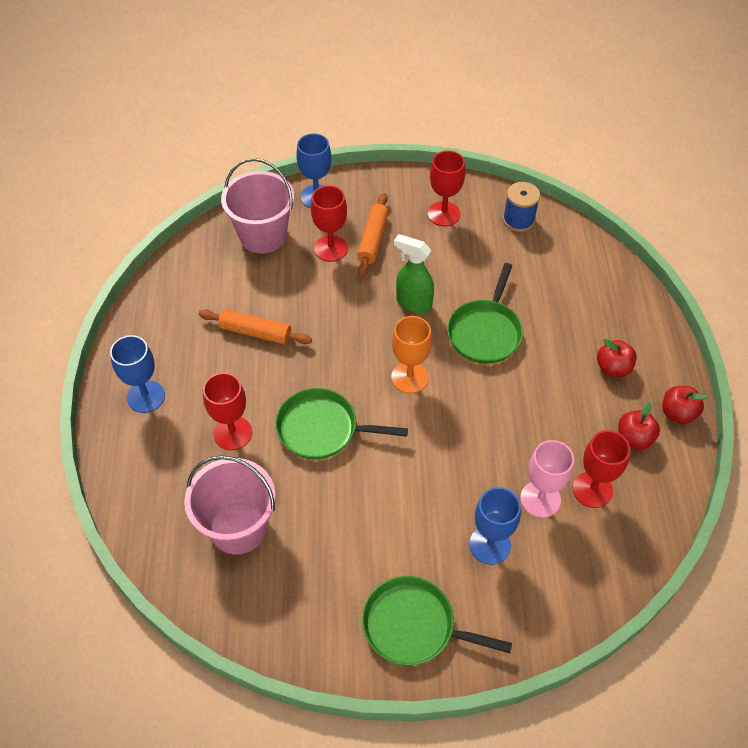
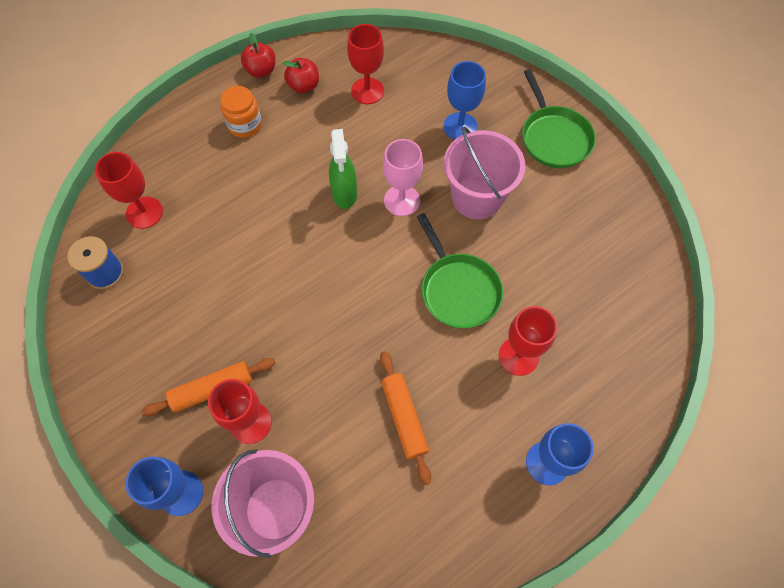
camera: 125 degrees left, 10 degrees up
(238, 527) = (588, 290): pink bucket -> pink bucket (476, 197)
(409, 377) = (358, 256): orange goblet -> none
(413, 303) = (273, 302): green spray bottle -> green spray bottle (344, 194)
(444, 214) = (134, 344): red goblet -> red goblet (144, 212)
(485, 332) = (268, 227): green pan -> none
(540, 499) = (400, 116): pink goblet -> pink goblet (402, 200)
(613, 368) = (245, 125): red apple -> orange jar

